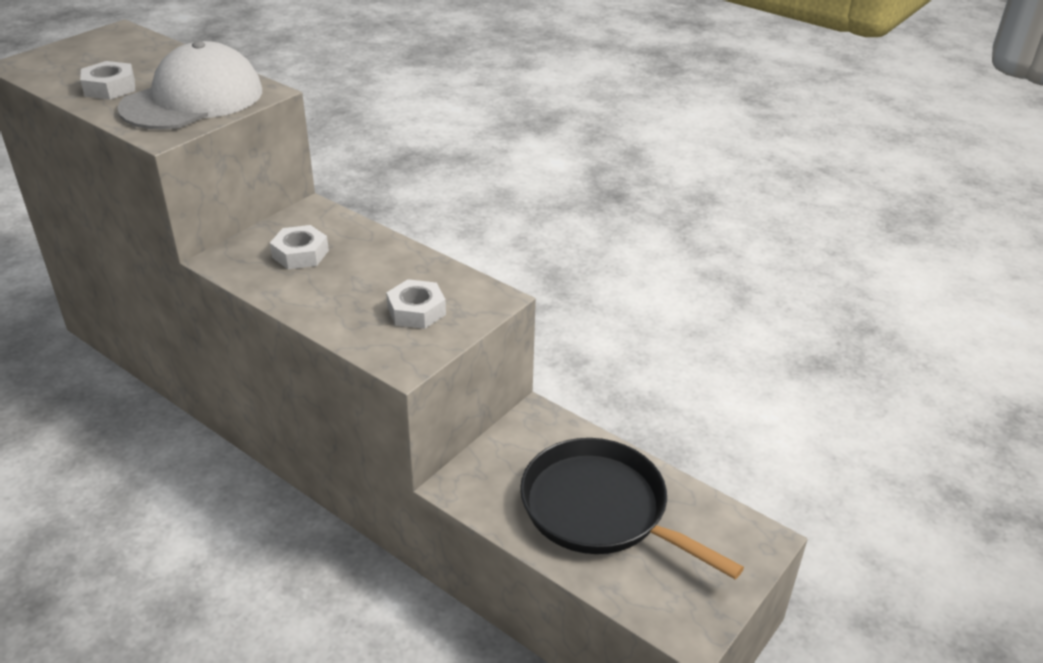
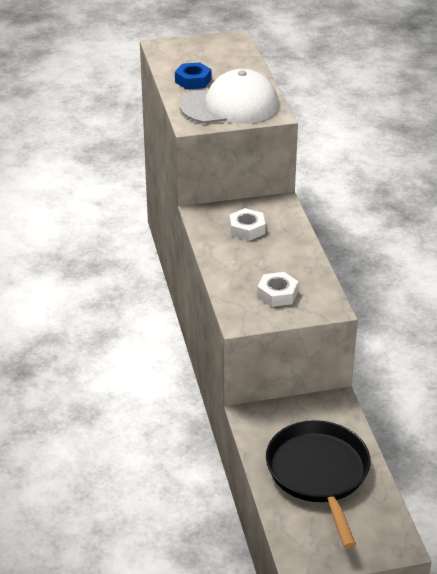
camera: 40 degrees right, 0 degrees up
(110, 88) = (193, 81): white nut -> blue nut

